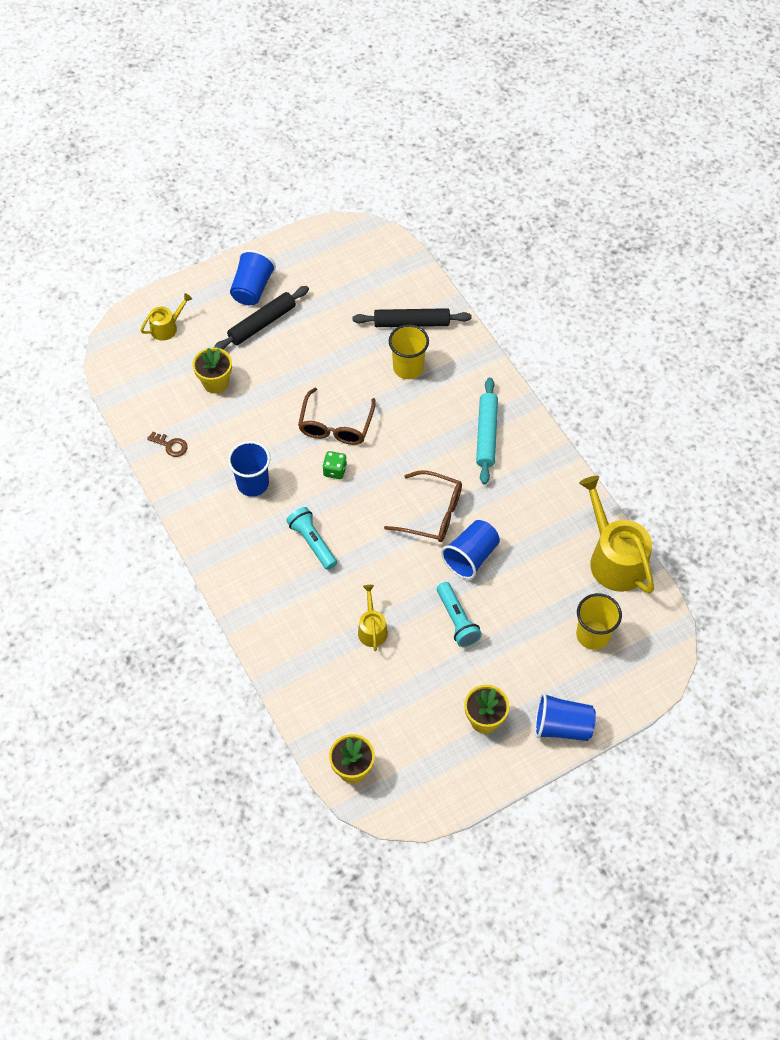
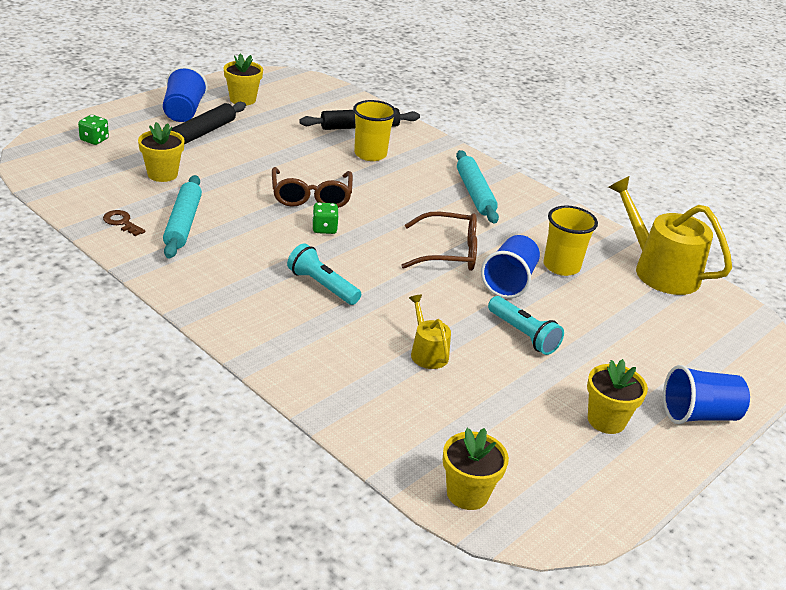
camera: 20 degrees left, 25 degrees down
(166, 327) = (94, 140): yellow watering can -> green dice
(171, 445) = (121, 222): brown key -> brown key turned 150 degrees counterclockwise
(219, 452) = (183, 223): none -> turquoise rolling pin
(253, 483) = (232, 245): blue cup -> none
(312, 271) = (242, 99): none -> yellow flower pot
(593, 635) = (679, 331): yellow cup -> yellow cup (561, 266)

